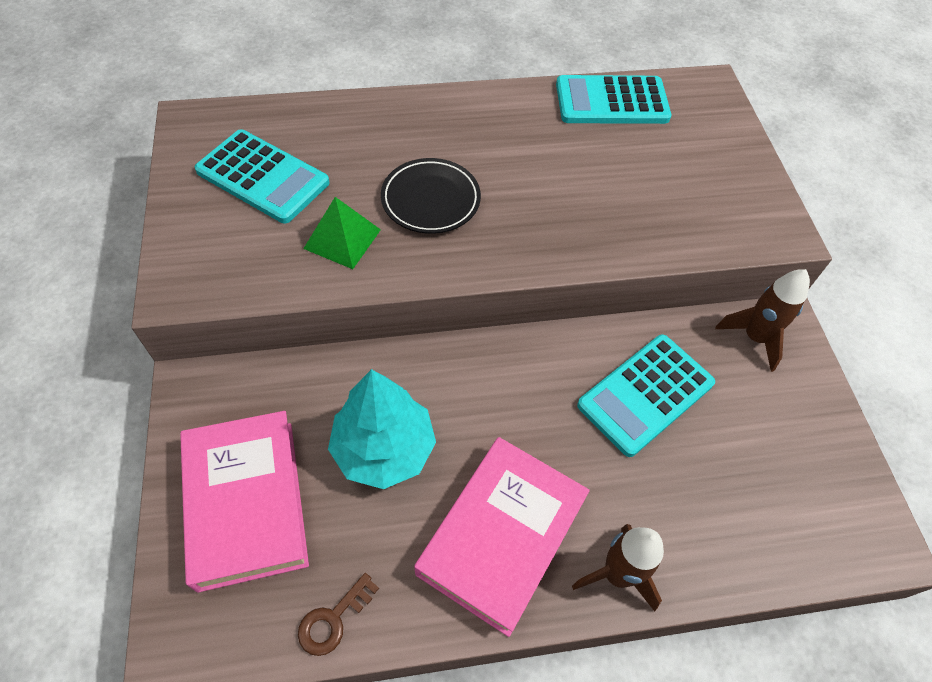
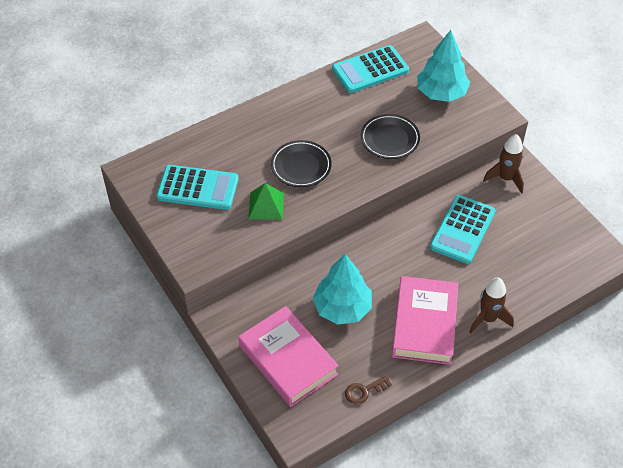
camera: 20 degrees left, 5 degrees down
(333, 619) = (364, 391): brown key -> brown key turned 45 degrees clockwise
(589, 208) = (390, 139): none -> black plate
(705, 168) = (441, 93): none -> turquoise tree

